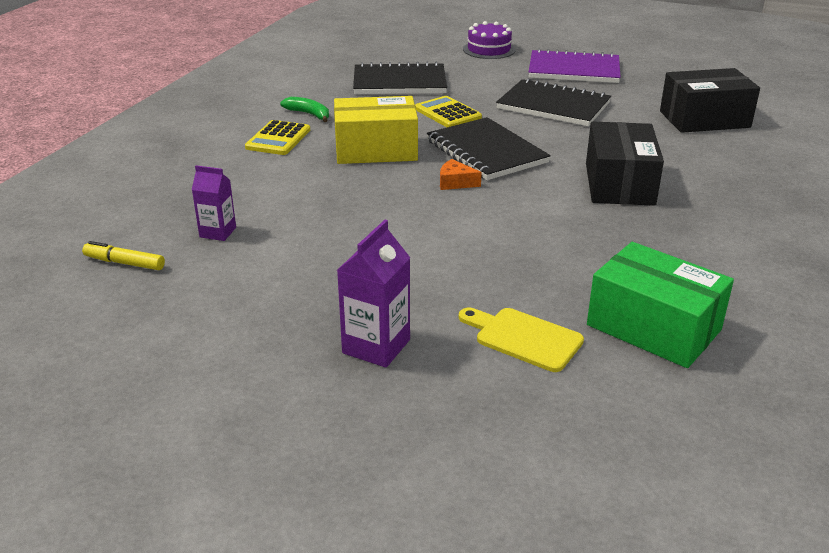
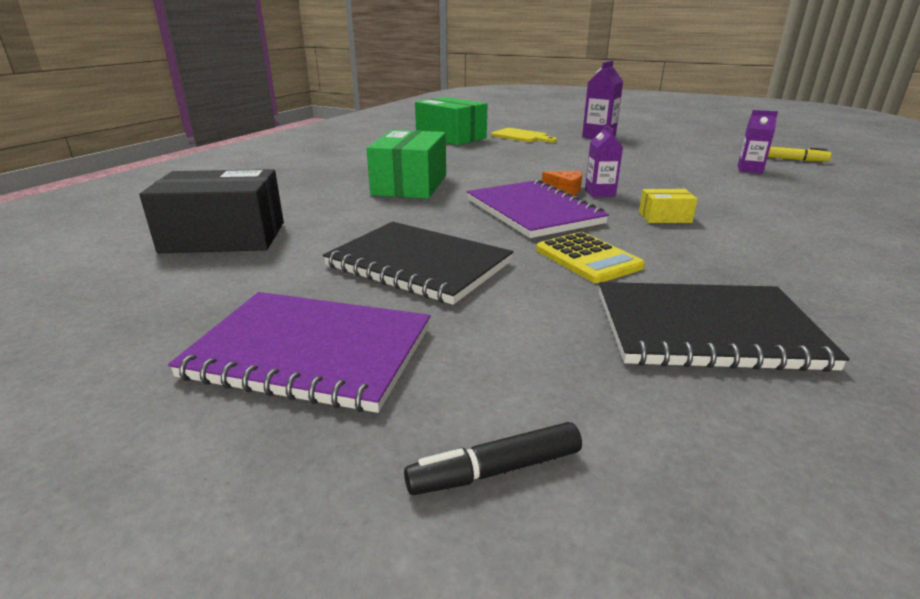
camera: 175 degrees left, 5 degrees down
(278, 139) = (804, 232): yellow calculator -> none
(309, 114) = (808, 265): green banana -> none
(376, 150) = (664, 217): yellow box -> yellow box, size x0.46
(421, 179) = (600, 193): none -> purple carton
(486, 152) = (533, 211): black notebook -> purple notebook
(489, 49) = (495, 470): purple cake -> black marker
(619, 184) = (410, 185): black box -> green box

